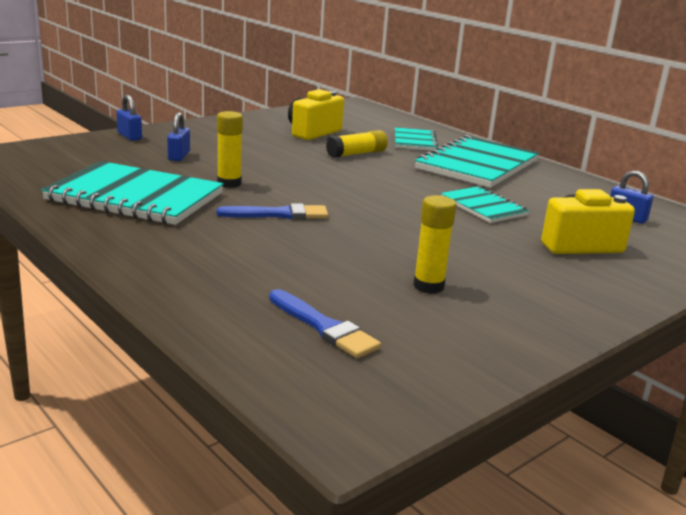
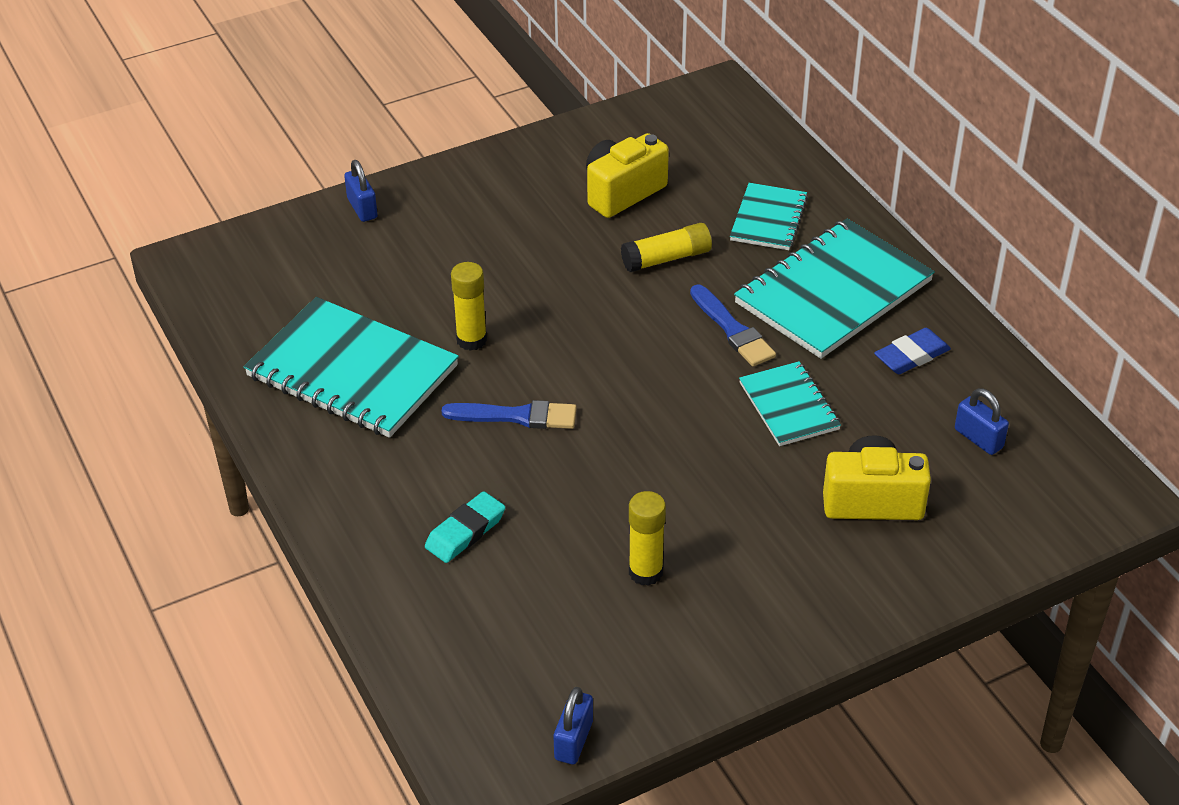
camera: 15 degrees right, 20 degrees up
(179, 156) = (420, 266): blue padlock -> blue padlock (573, 740)
(258, 270) = (465, 531): none -> turquoise eraser
(324, 327) = (509, 633): blue brush -> blue brush (732, 330)
(549, 187) = (911, 356): none -> blue eraser

